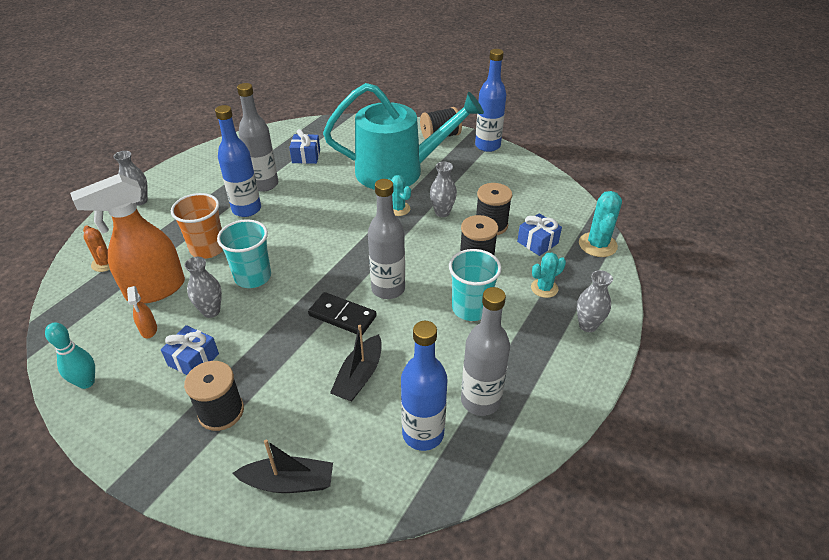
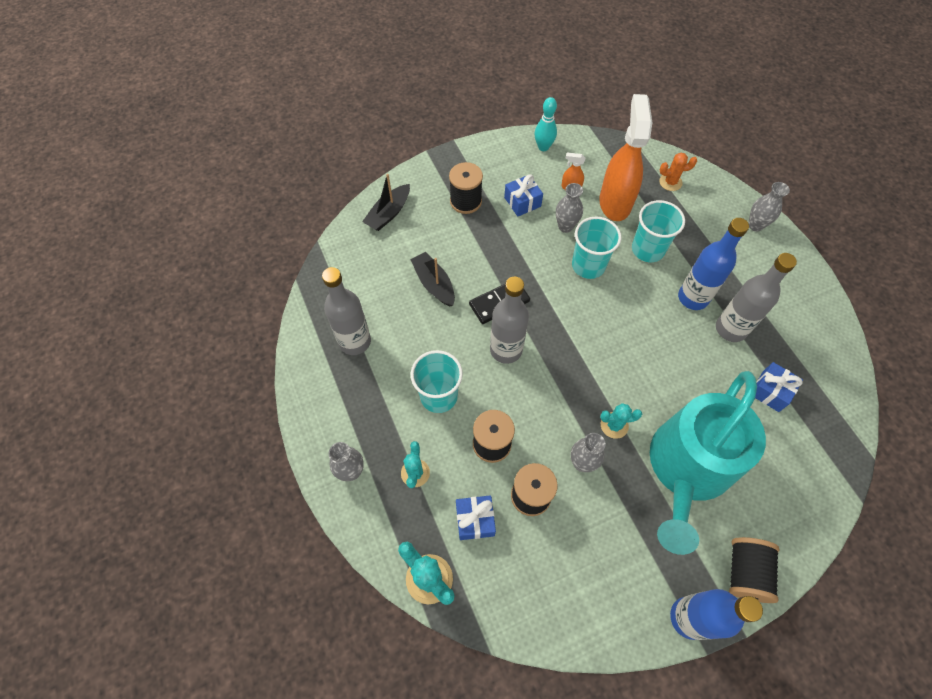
camera: 125 degrees right, 20 degrees up
(208, 248) = (648, 249): orange cup -> turquoise cup
(423, 434) = (361, 293): blue bottle -> none

